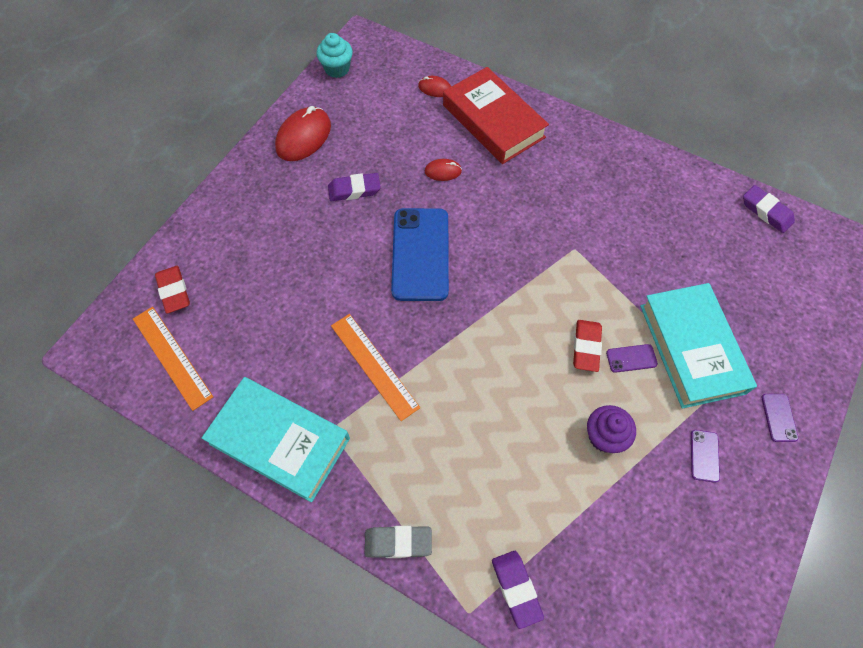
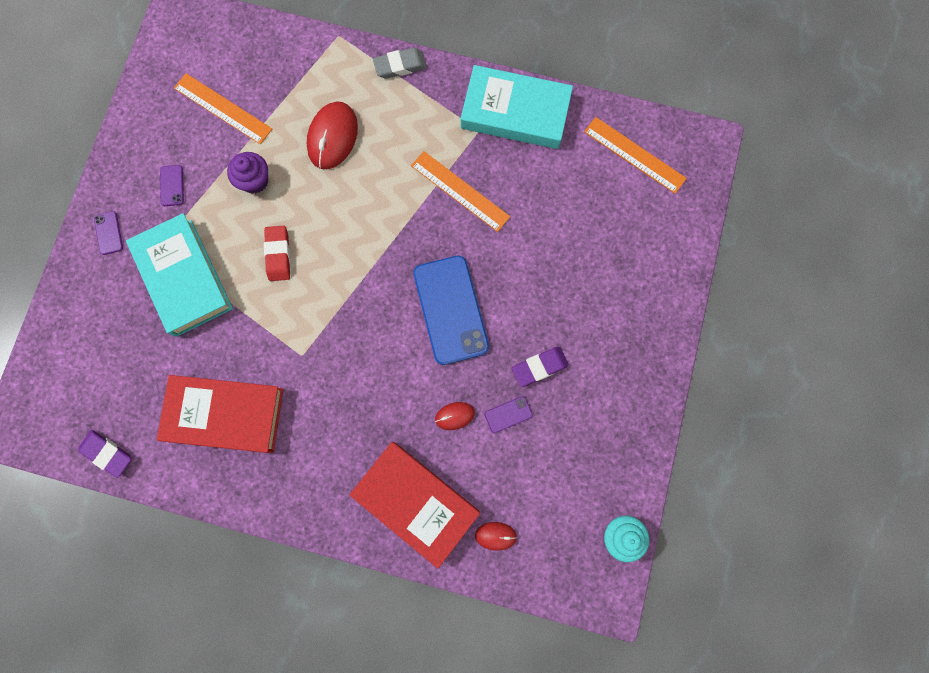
camera: 165 degrees right, 15 degrees up
(174, 291) = (664, 213): red eraser -> none
(303, 137) = (619, 422): red mouse -> red mouse (332, 137)
(516, 588) = (307, 58): purple eraser -> none
(631, 358) = (237, 254): purple phone -> purple phone (508, 414)
(637, 543) = (222, 109): none -> orange ruler
(653, 217) = (225, 414): none -> red book

